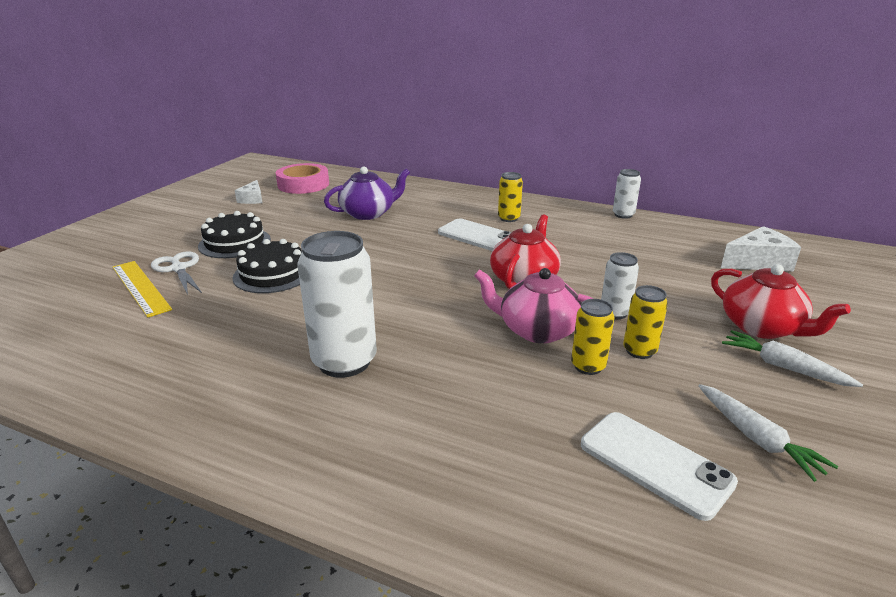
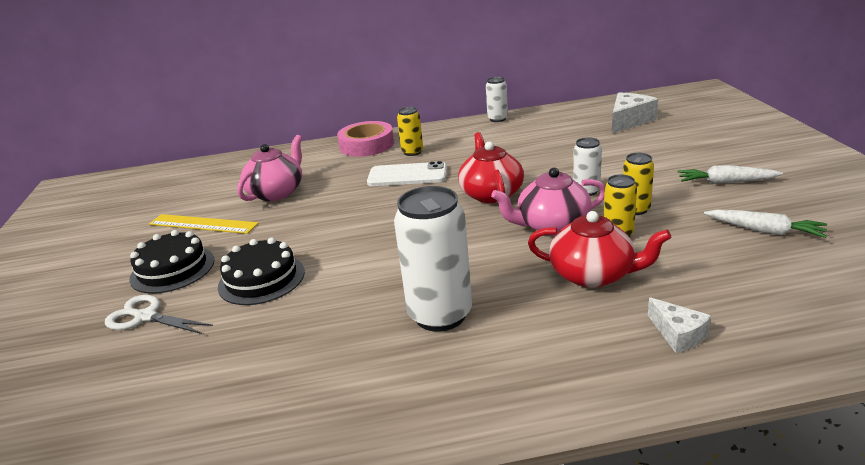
camera: 30 degrees left, 0 degrees up
(140, 287) = (128, 352): yellow ruler -> yellow ruler (202, 224)
(252, 199) = (125, 223): white cheese -> white cheese (678, 334)
(303, 184) = (163, 190): pink tape -> pink tape (367, 145)
(368, 213) = (276, 192): purple teapot -> pink teapot
(655, 463) = (734, 273): white phone -> none
(762, 327) = (684, 163): red teapot -> red teapot (593, 275)

